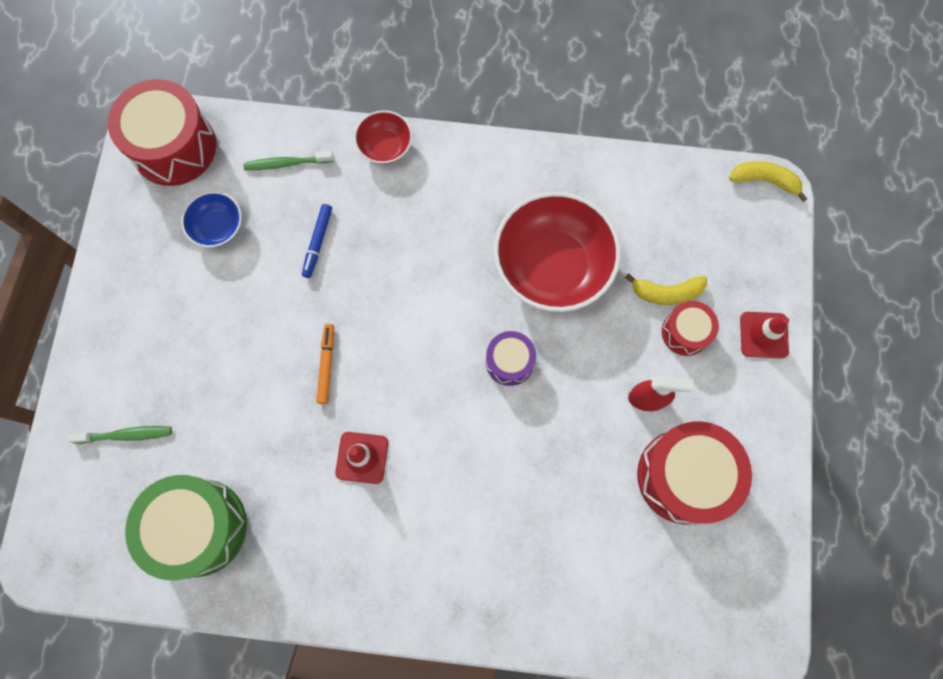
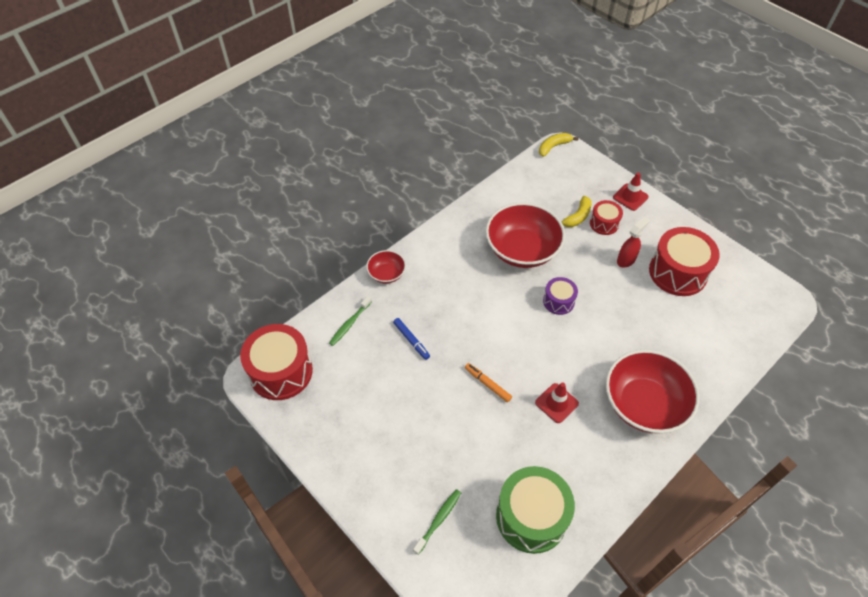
camera: 50 degrees left, 20 degrees down
(218, 227) = (354, 382): blue bowl -> none
(441, 559) = (644, 404): none -> red bowl

